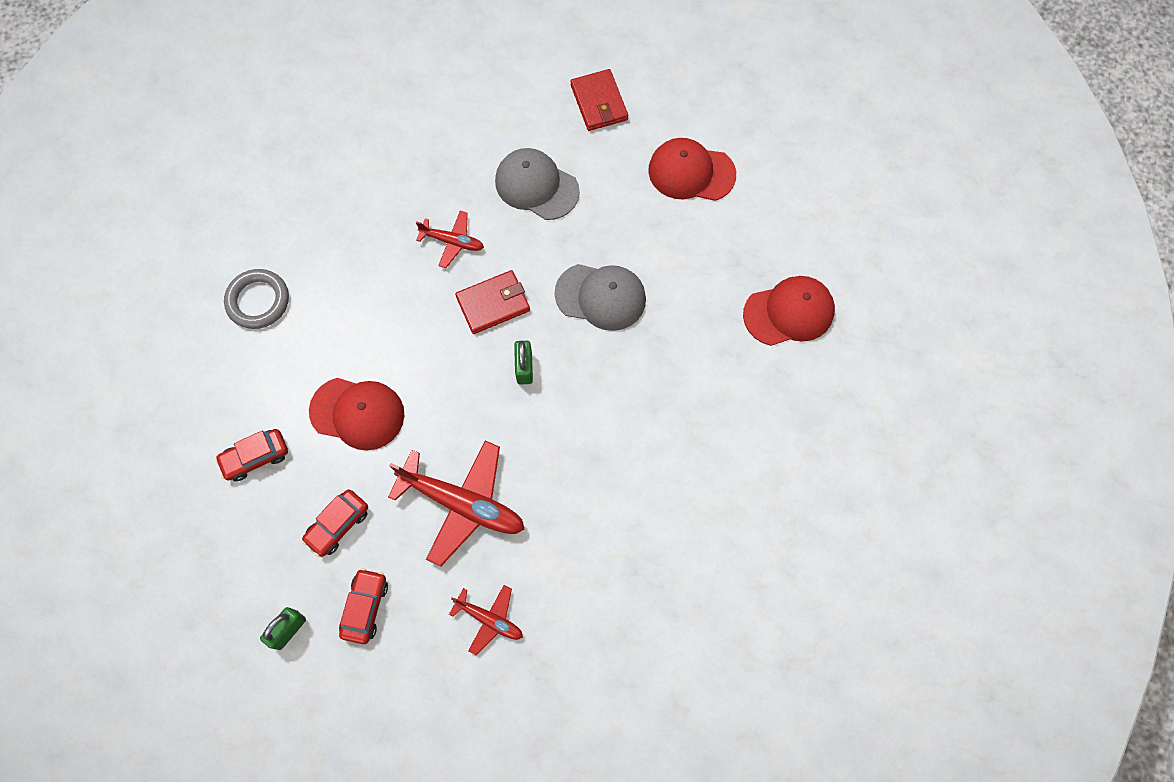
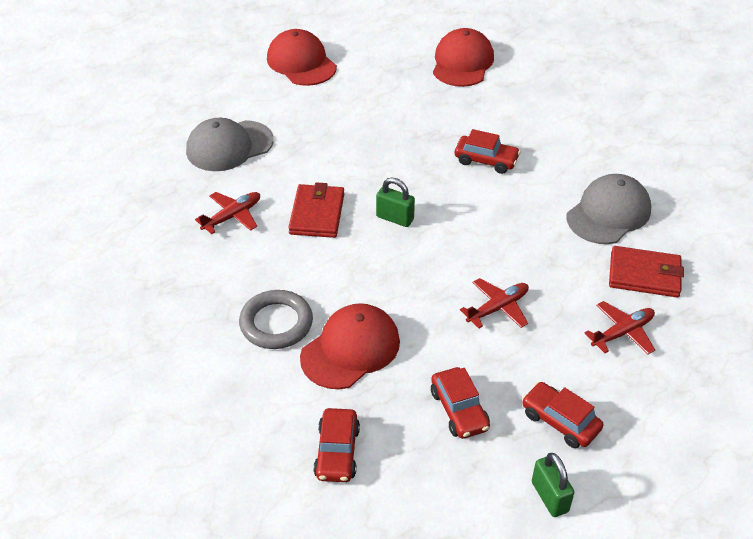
camera: 60 degrees left, 25 degrees down
(258, 301) = (162, 382): grey ring -> grey ring (276, 323)
(463, 504) = (498, 308): red plane -> red plane, size x0.53
(599, 102) = (189, 84): red wallet -> red wallet (644, 275)
(601, 296) = (366, 149): grey cap -> grey cap (608, 213)
(649, 406) = (486, 160): none -> red car
(691, 172) = (301, 63): red cap -> red cap turned 105 degrees clockwise

